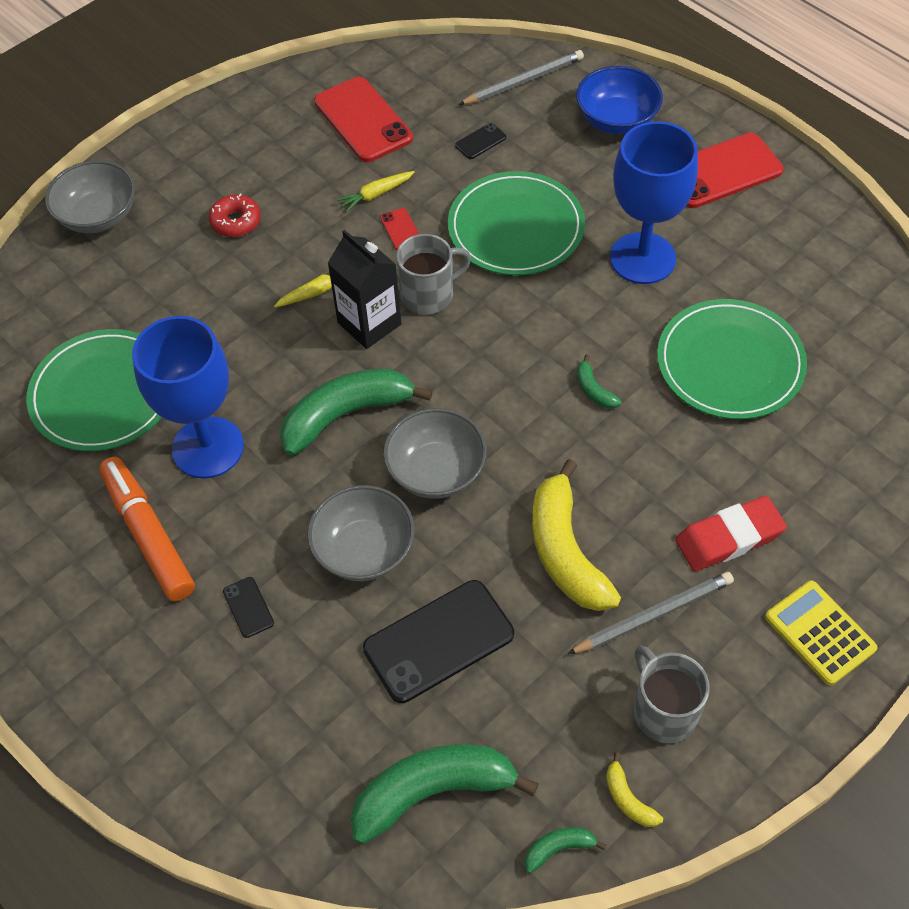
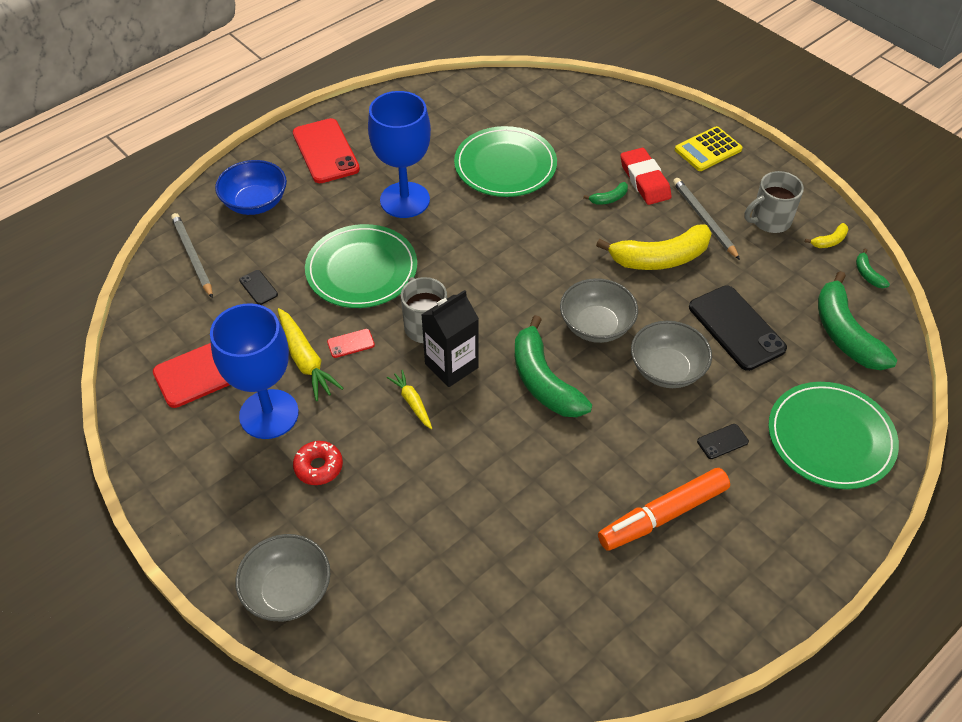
camera: 90 degrees left, 5 degrees down
(103, 394) = (515, 564): green plate -> green plate (830, 438)
(208, 447) = (575, 476): blue goblet -> blue goblet (269, 414)
(376, 194) = (306, 360): yellow carrot -> yellow carrot, size x1.66
(594, 390) = (525, 235): green banana -> green banana (609, 198)

